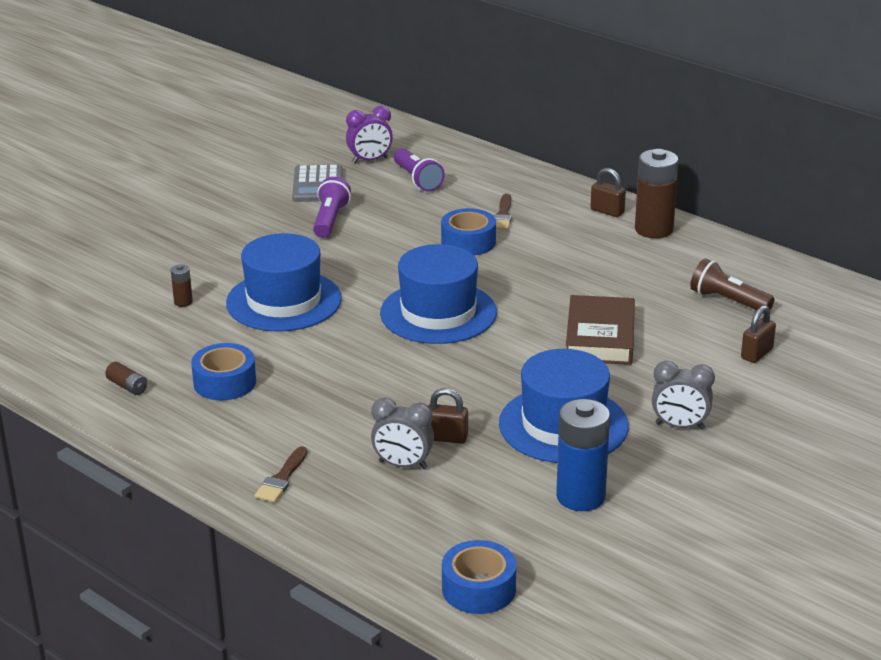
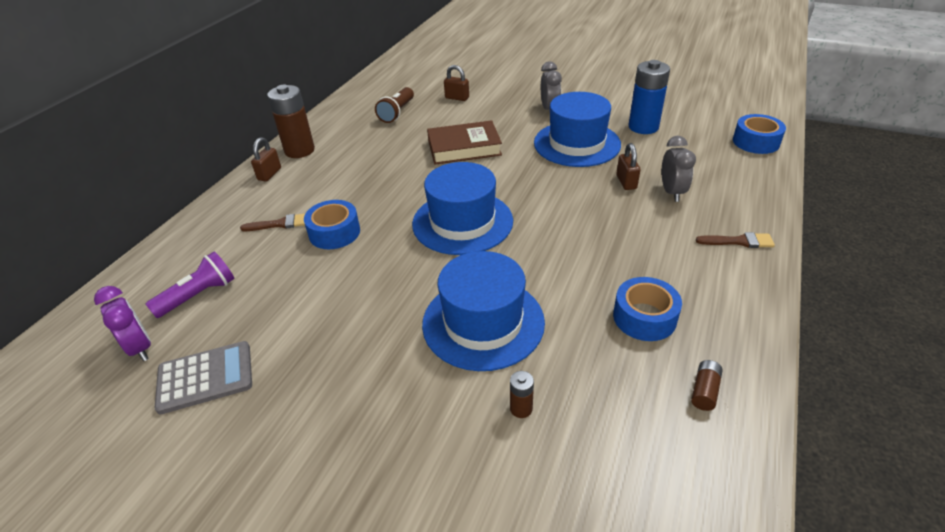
camera: 105 degrees left, 10 degrees up
(330, 220) = (299, 339): purple flashlight -> none

